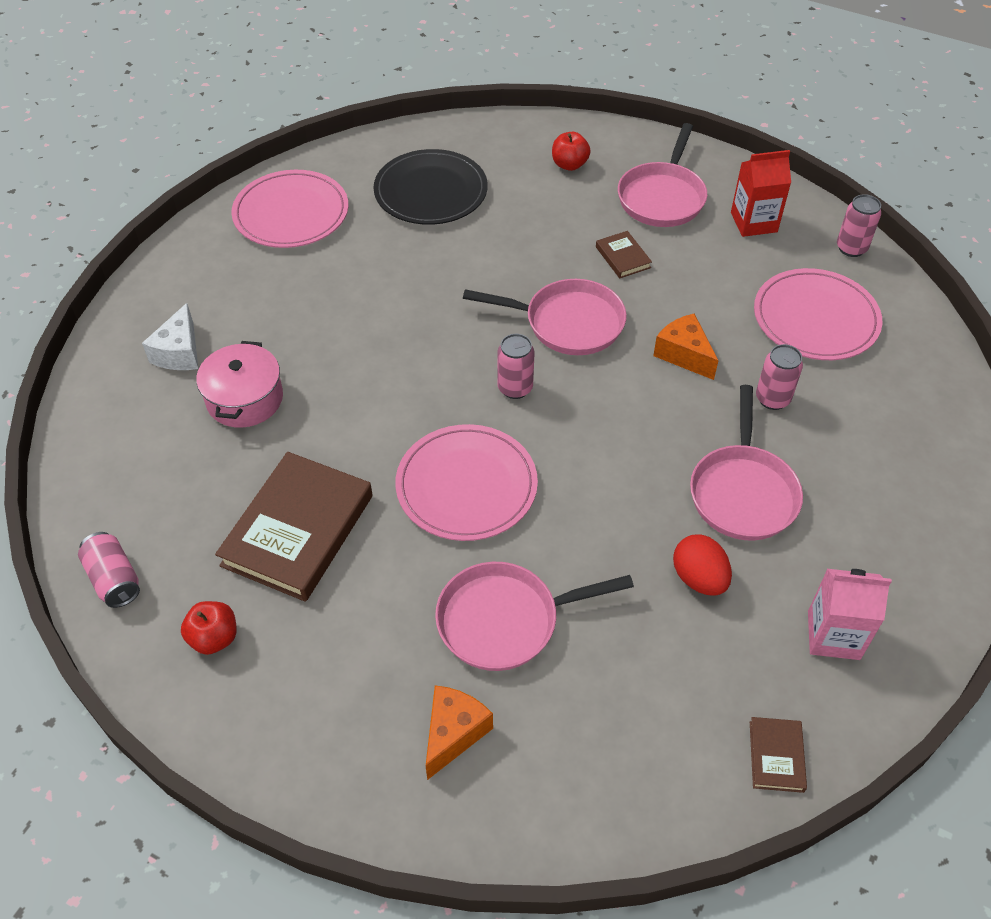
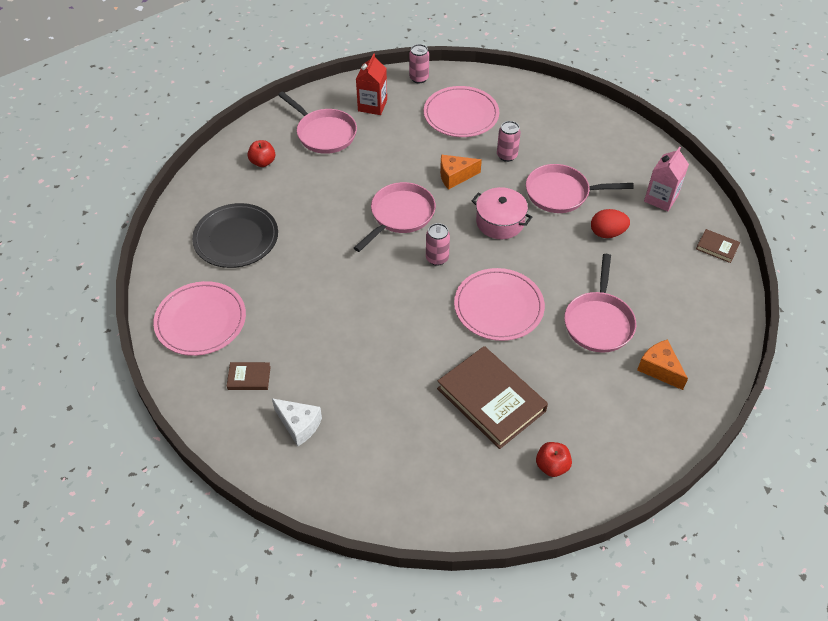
camera: 65 degrees left, 0 degrees up
(114, 579) = (482, 511): pink can -> none
(244, 399) = (366, 398): pink pot -> pink pot (500, 222)
(623, 257) = (362, 171): brown book -> brown book (249, 378)
(743, 492) = (561, 193): pink pan -> pink pan turned 150 degrees clockwise

